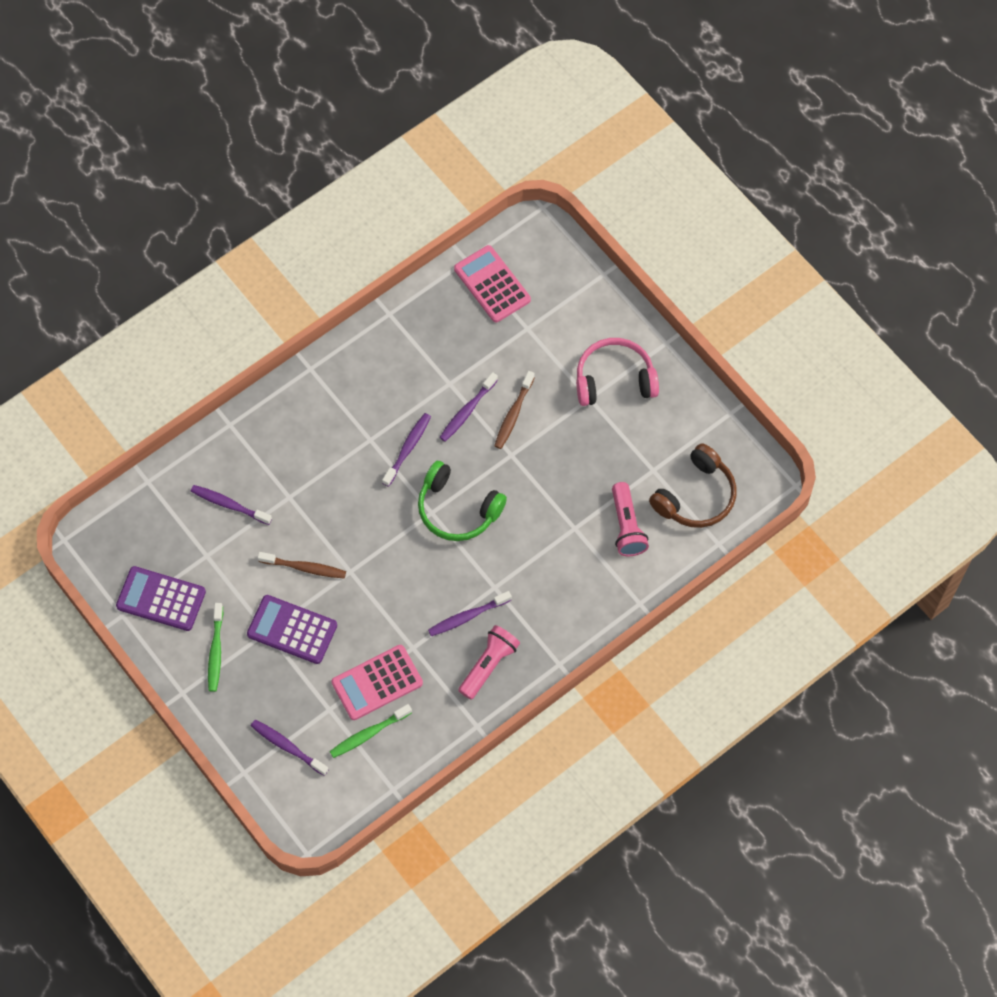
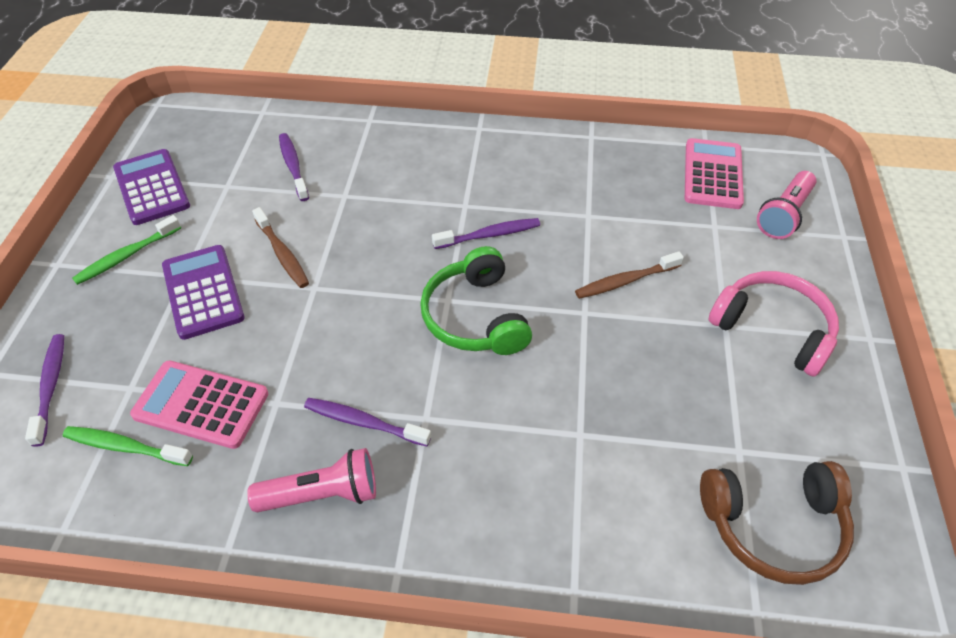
camera: 45 degrees right, 15 degrees down
(467, 411) = (580, 246): purple toothbrush -> none
(626, 526) = (646, 485): pink flashlight -> pink flashlight (783, 215)

